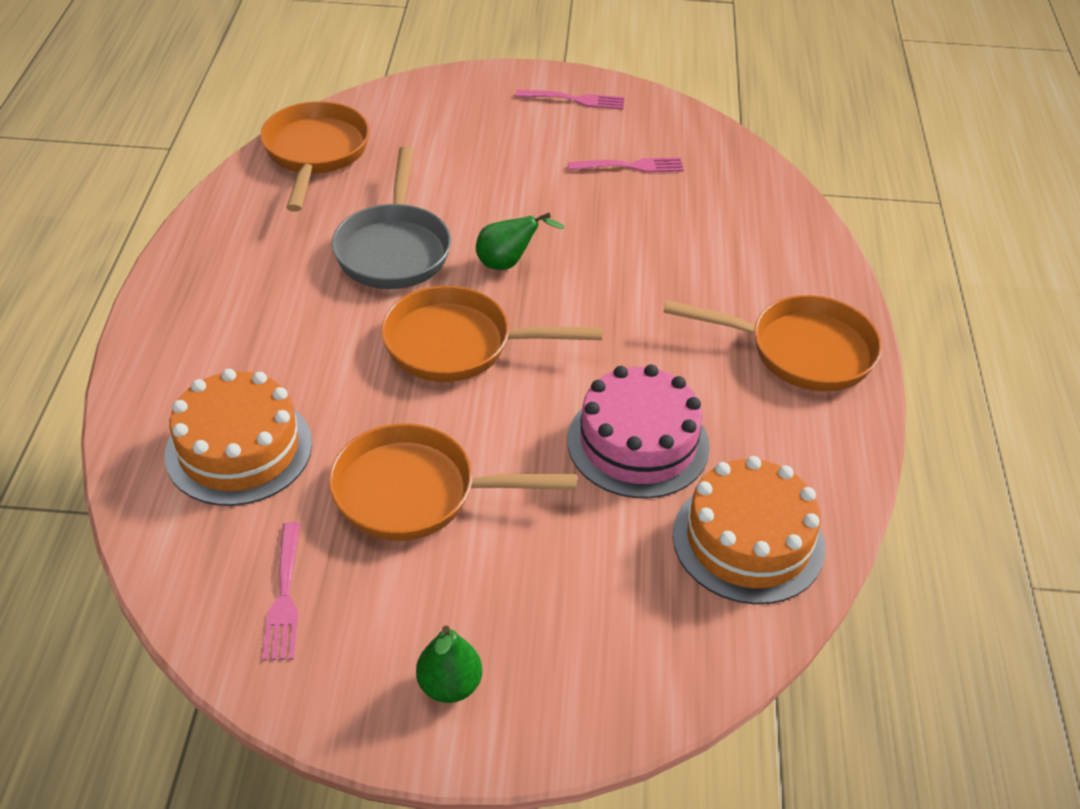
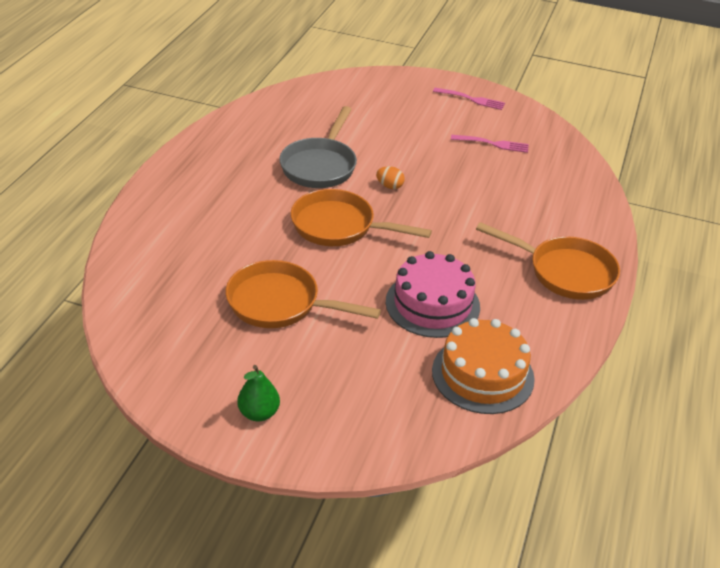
camera: 15 degrees right, 5 degrees down
(239, 449) = (183, 258): orange cake -> none
(284, 595) = (179, 342): pink fork -> none
(315, 153) = (292, 104): orange pan -> none
(508, 263) = (389, 186): green pear -> orange egg

